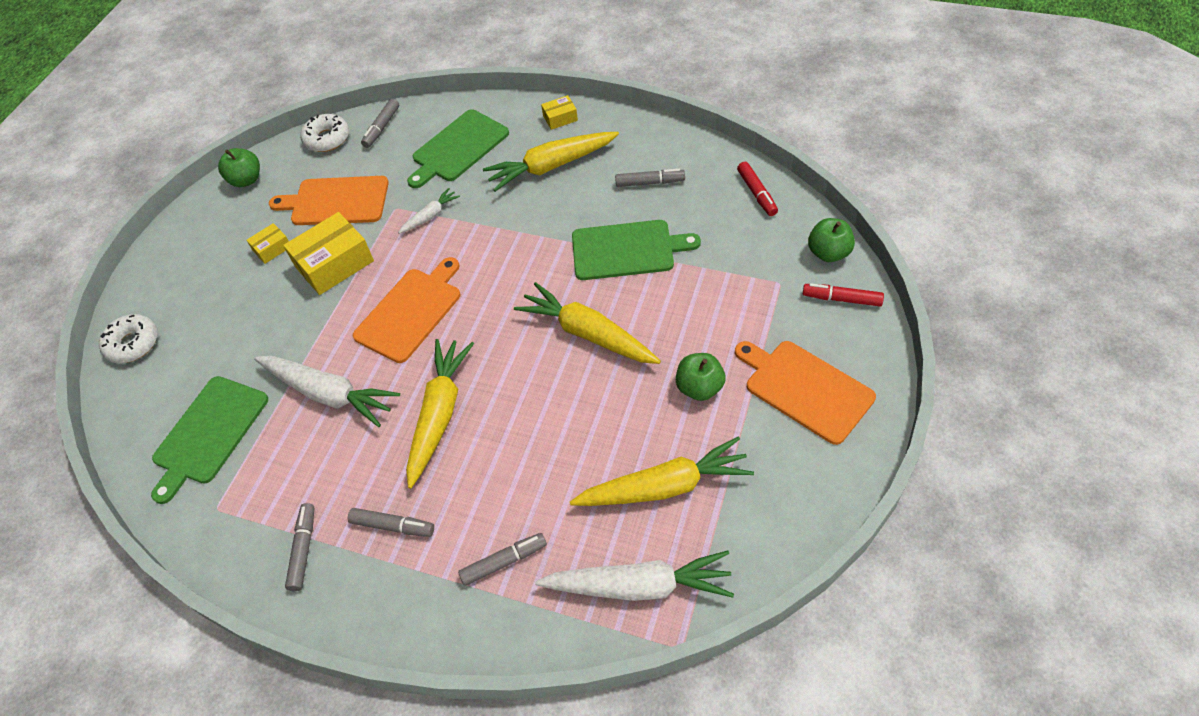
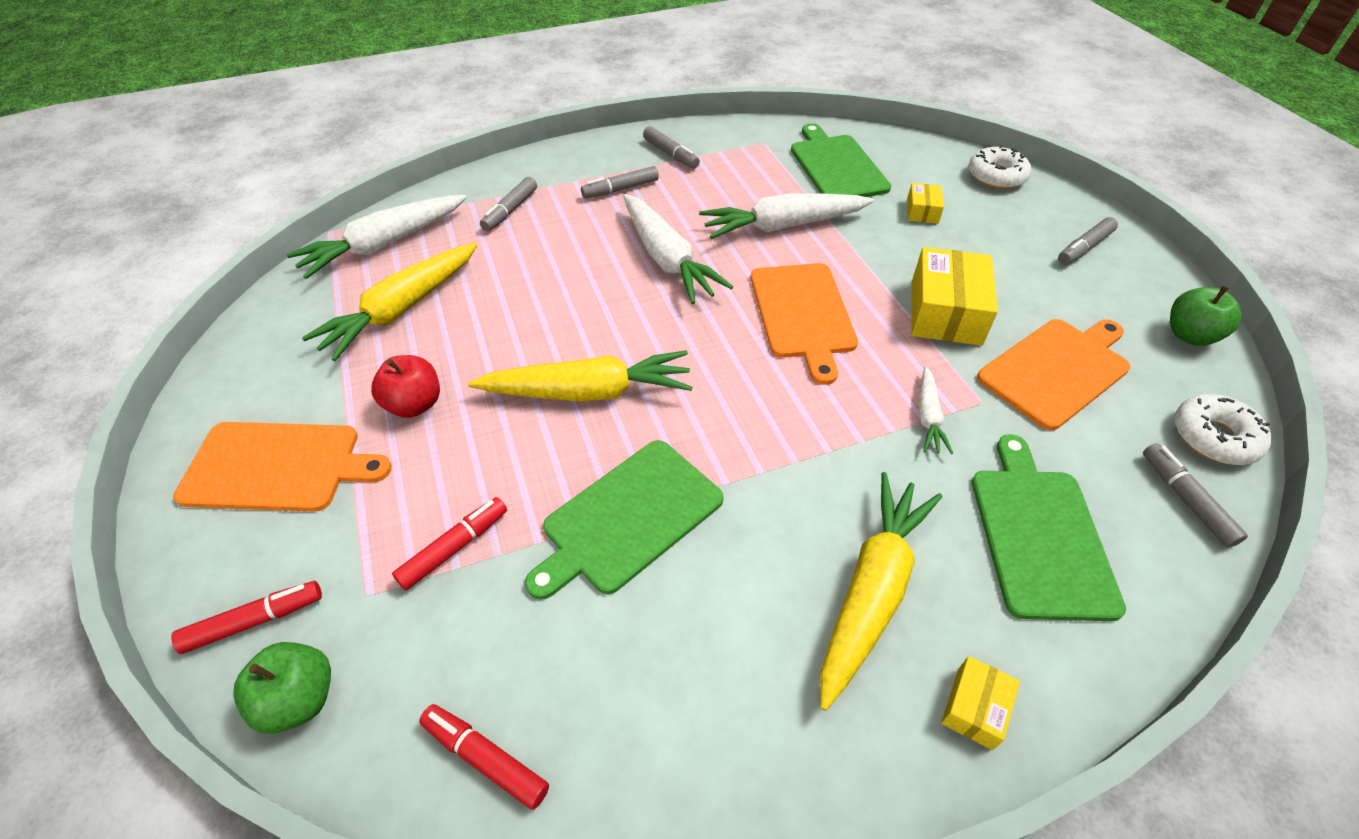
camera: 135 degrees right, 5 degrees down
(272, 248) = (1028, 291): yellow box -> yellow box (922, 211)
(440, 414) = (667, 259): yellow carrot -> white carrot
(650, 183) = (690, 659): grey marker -> grey marker (1084, 248)
(699, 387) = (414, 404): green apple -> red apple
(724, 282) = (454, 548): none -> red marker

